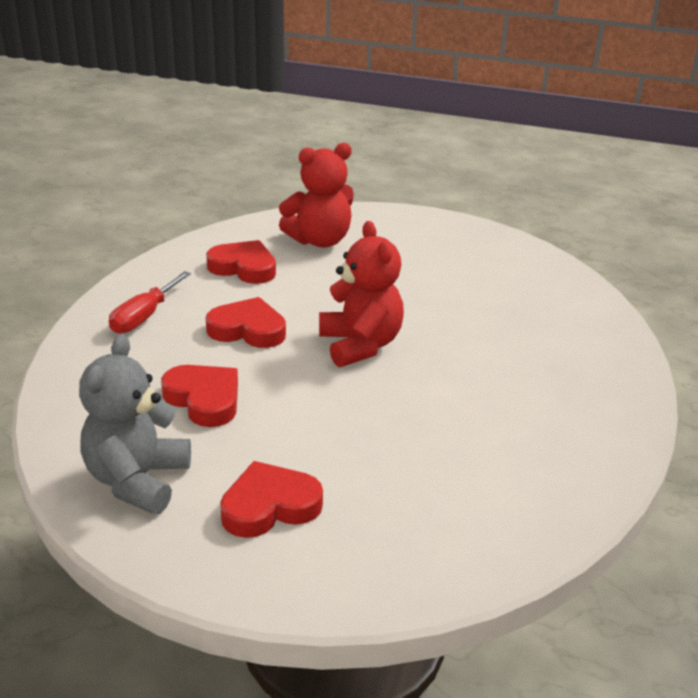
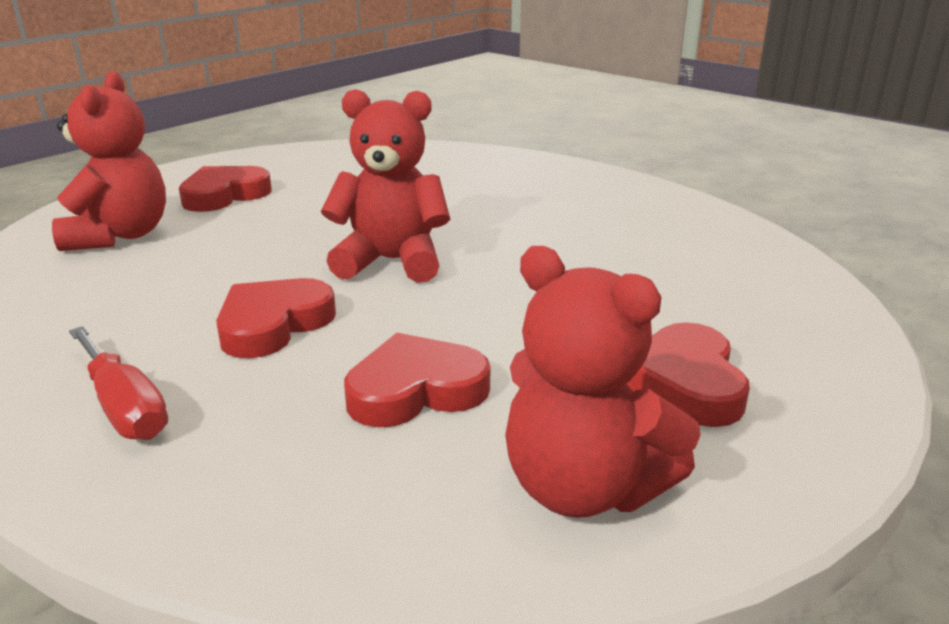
camera: 65 degrees left, 5 degrees down
(137, 480) = (584, 488): grey teddy bear -> red teddy bear
(244, 267) = (105, 297): red heart -> red heart (224, 195)

